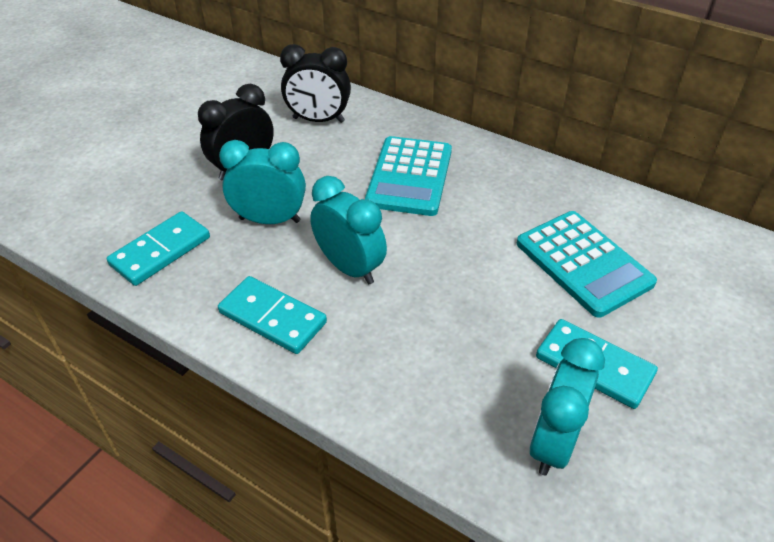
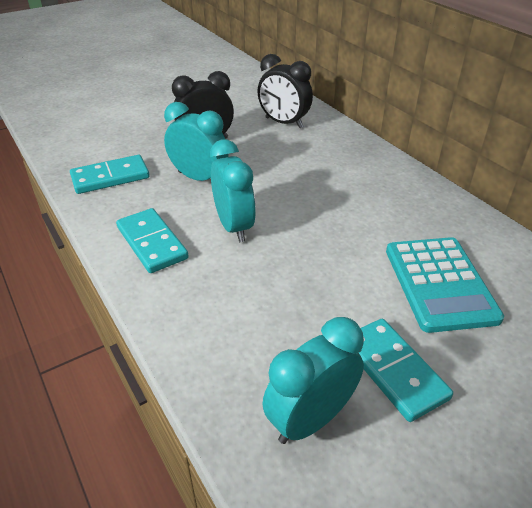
camera: 25 degrees right, 5 degrees down
(409, 177) = (328, 177): turquoise calculator -> none

